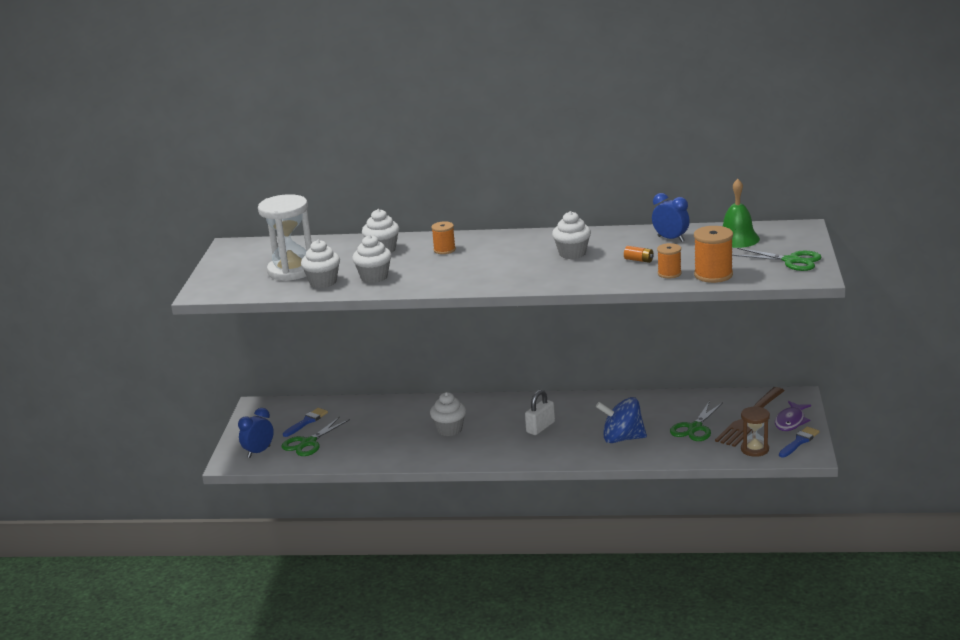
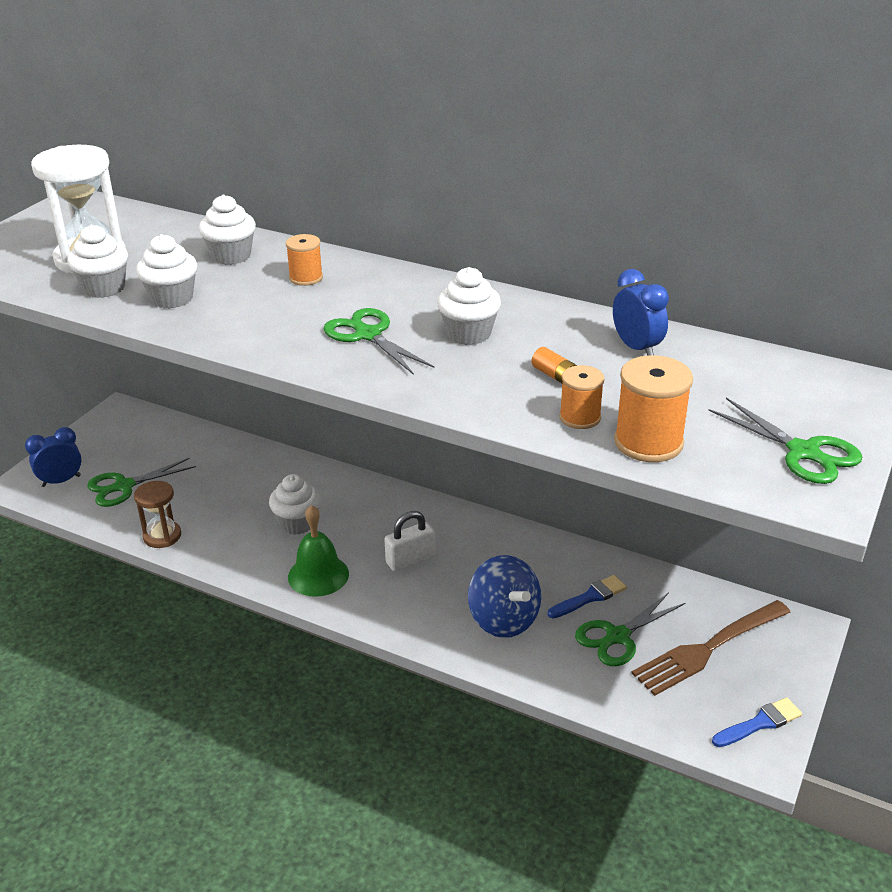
camera: 20 degrees right, 10 degrees up
(306, 422) = (149, 453): blue brush -> blue brush (590, 597)
(515, 267) = (368, 335): none -> green scissors
(622, 438) = (503, 619): blue spinning top -> blue spinning top turned 150 degrees counterclockwise
(737, 239) = (742, 378): green bell -> green bell (318, 575)
(754, 449) = (681, 713): brown hourglass -> brown hourglass (162, 536)
(791, 421) = (769, 676): purple fish -> none

